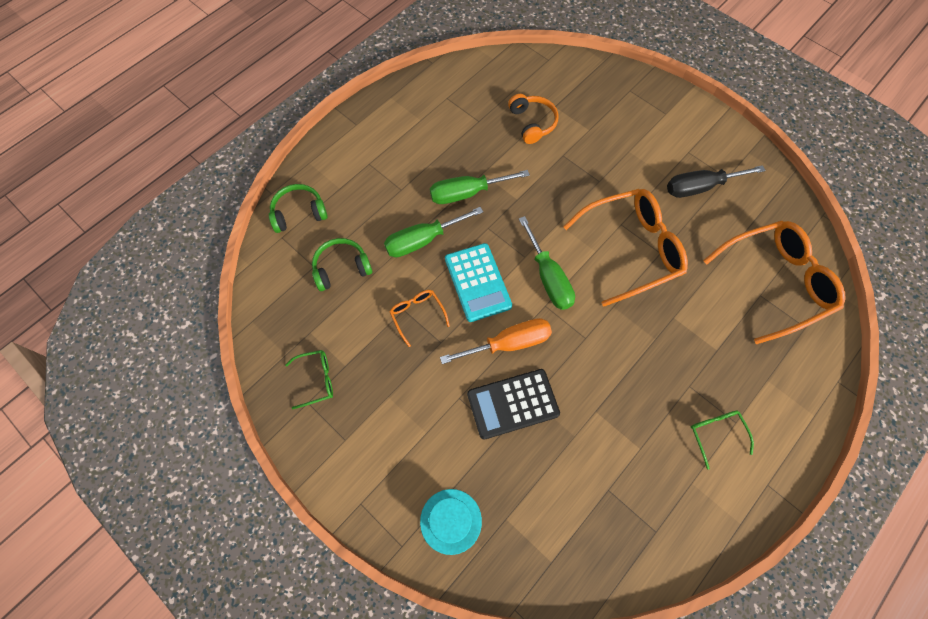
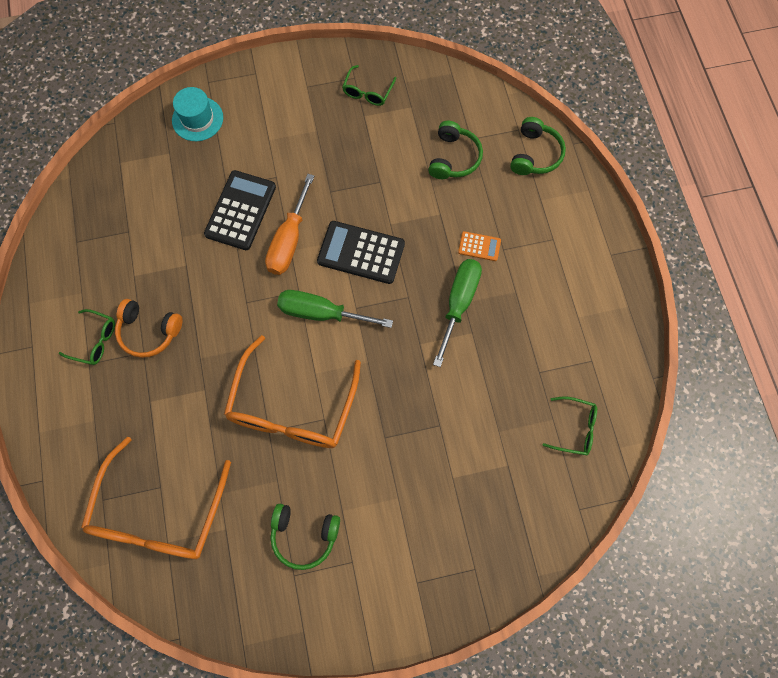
camera: 125 degrees right, 5 degrees up
(410, 206) = (479, 246): none -> orange calculator
(417, 315) = (366, 189): orange glasses -> none
(423, 240) = (435, 235): green screwdriver -> none
(477, 282) = (361, 252): turquoise calculator -> black calculator
(500, 85) = (574, 428): none -> green glasses
(532, 123) = (501, 424): orange headphones -> orange headphones (149, 331)
(700, 187) = (304, 535): black screwdriver -> green headphones

